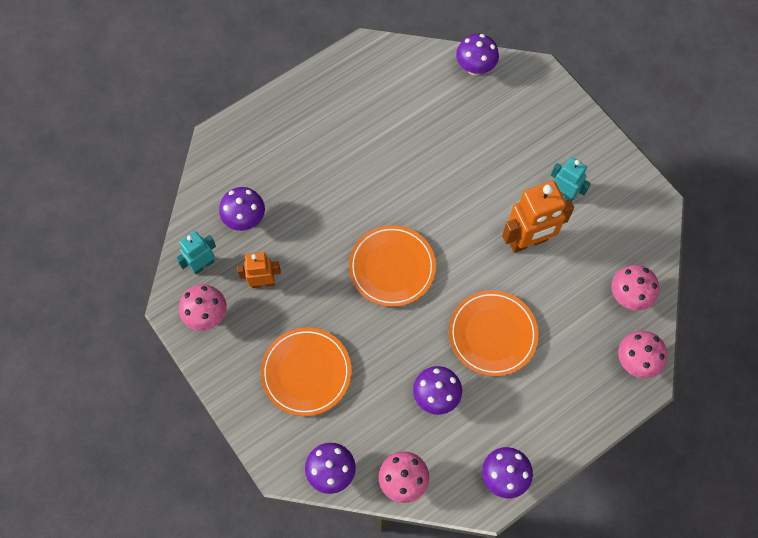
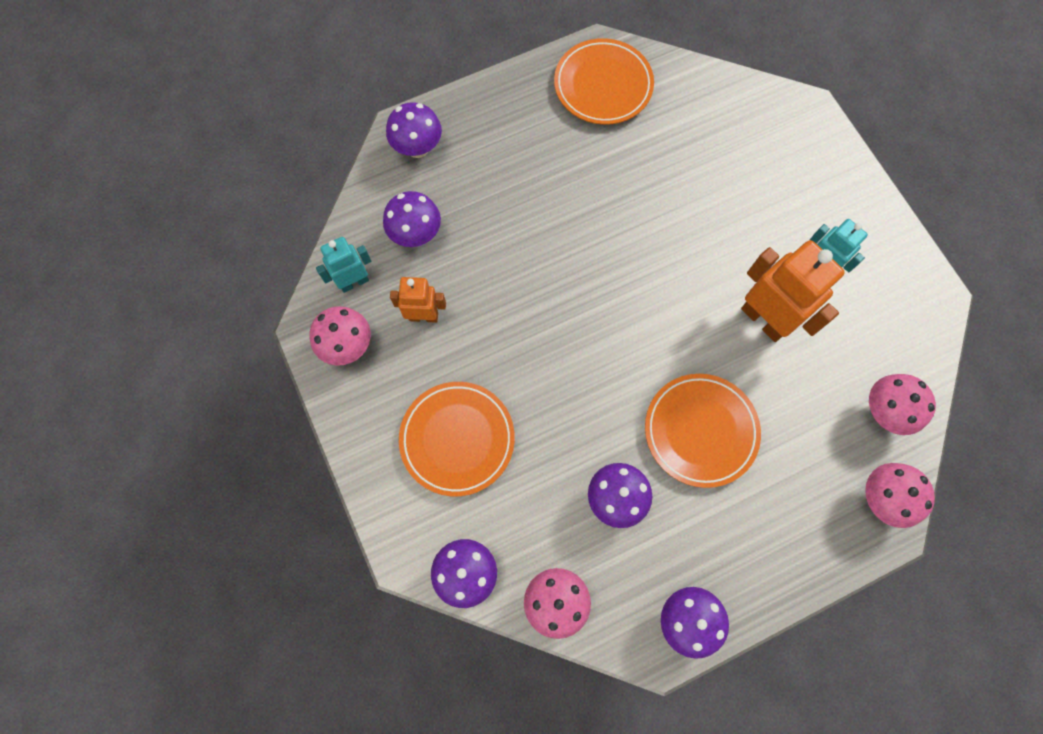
camera: 10 degrees right, 5 degrees up
(392, 267) = (587, 324): orange plate -> orange plate (603, 85)
(475, 68) = (730, 93): purple mushroom -> purple mushroom (418, 148)
(528, 241) = (764, 319): orange robot -> orange robot turned 120 degrees counterclockwise

